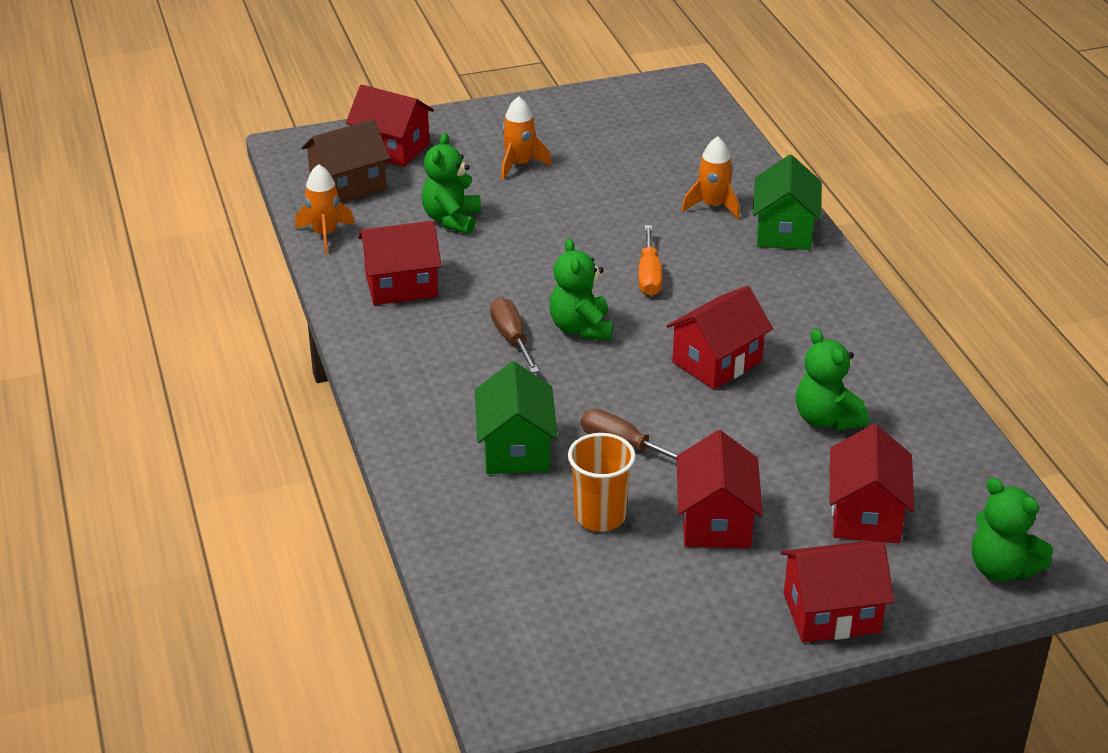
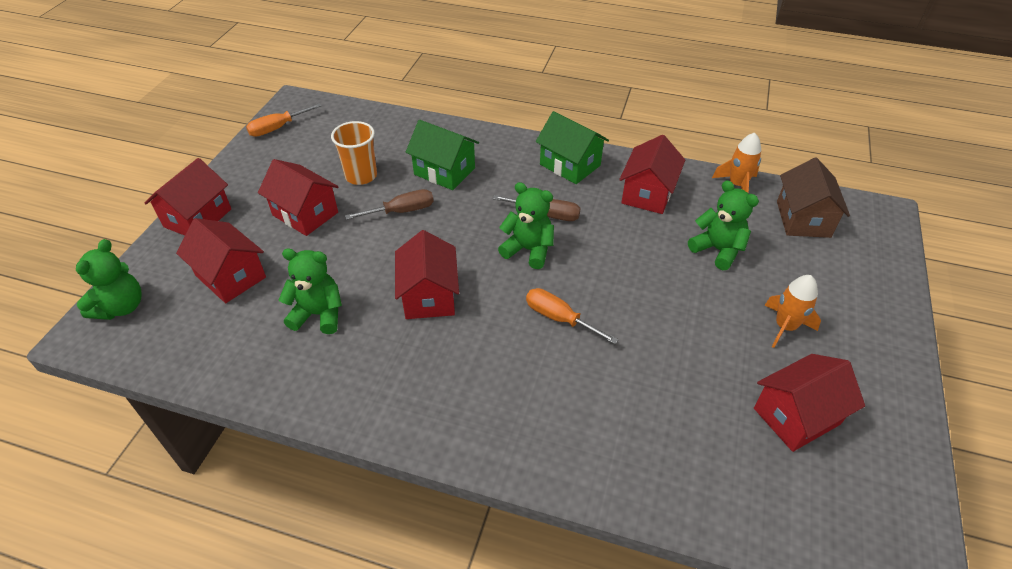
camera: 125 degrees right, 10 degrees up
(392, 148) = (854, 263): red house -> red house (796, 416)
(591, 672) = (277, 128): none -> orange screwdriver
(713, 206) = (630, 423): orange rocket -> none
(784, 231) = (551, 451): green house -> green house (570, 165)
(1001, 568) = (121, 307): green teddy bear -> green teddy bear turned 120 degrees clockwise

